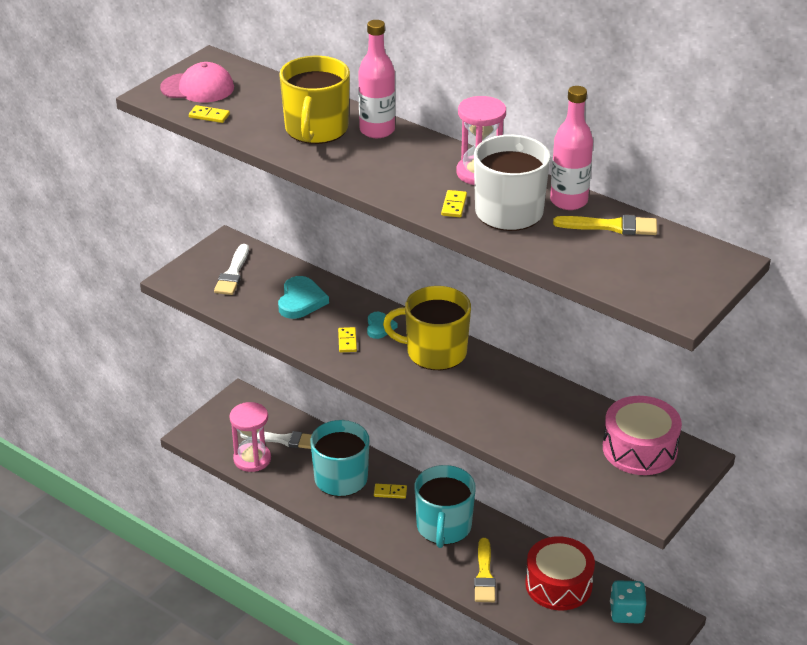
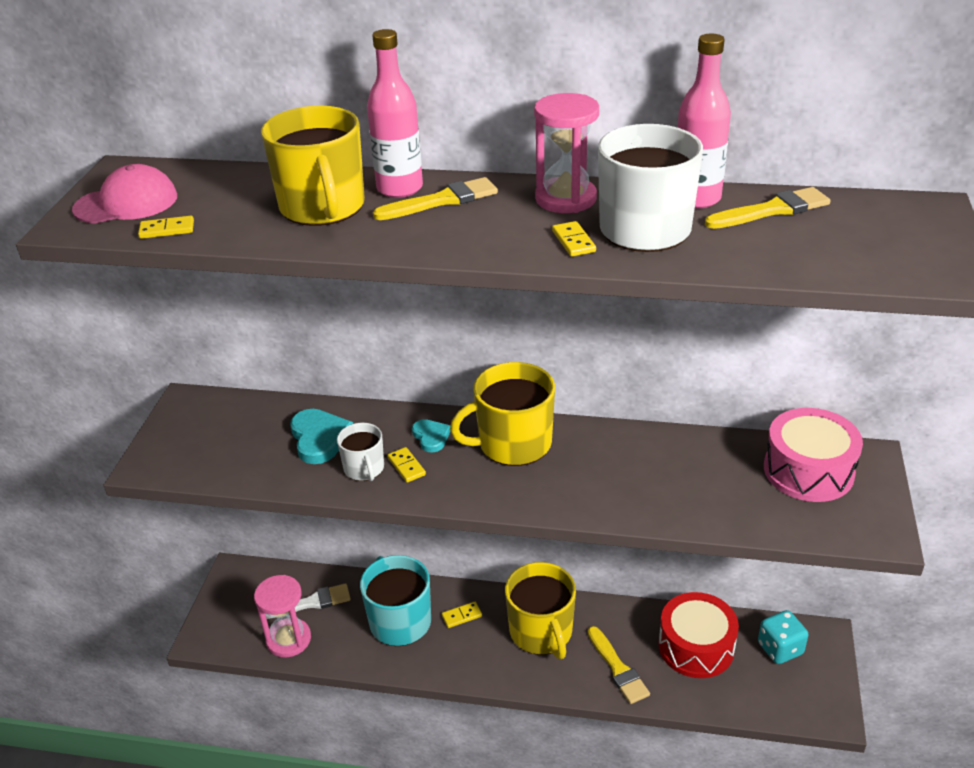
camera: 25 degrees left, 0 degrees up
(233, 273) = (216, 434): white brush -> none
(317, 332) = (364, 469): none -> white mug
(396, 149) = (442, 201): none -> yellow brush
(443, 527) = (541, 632): turquoise mug -> yellow mug

